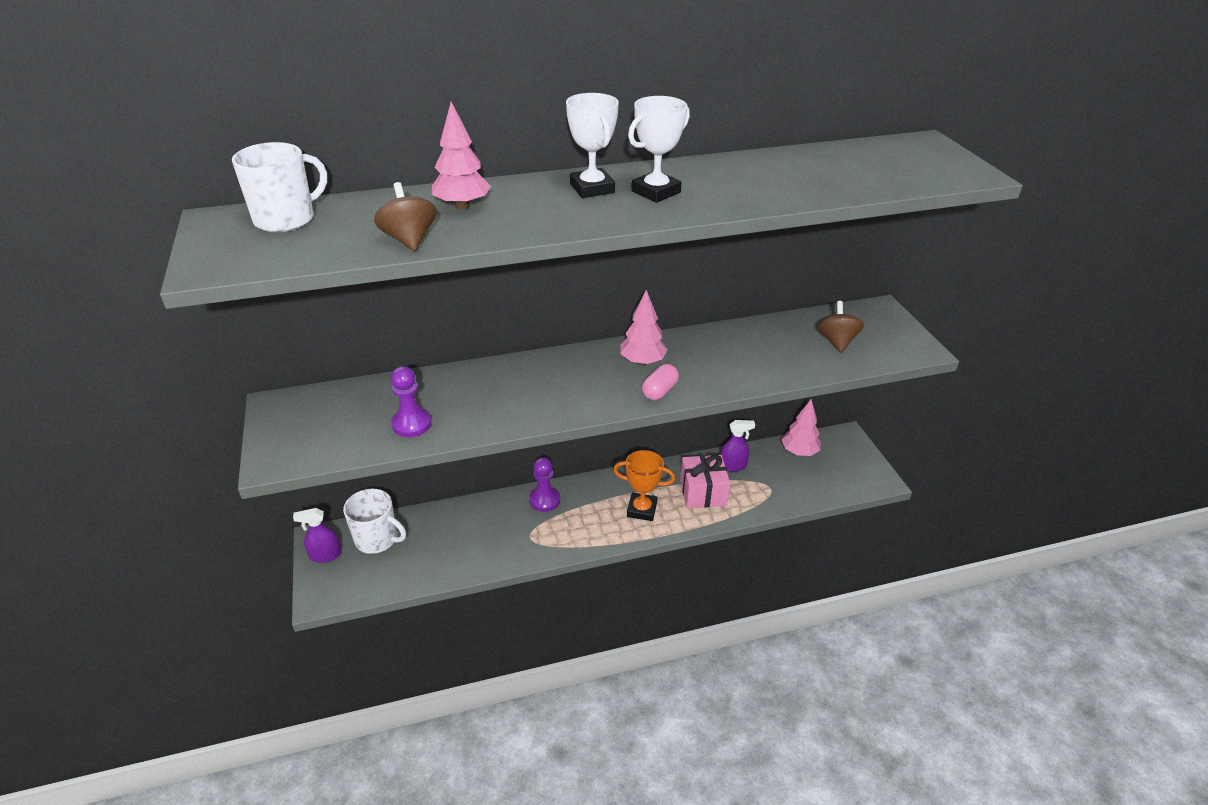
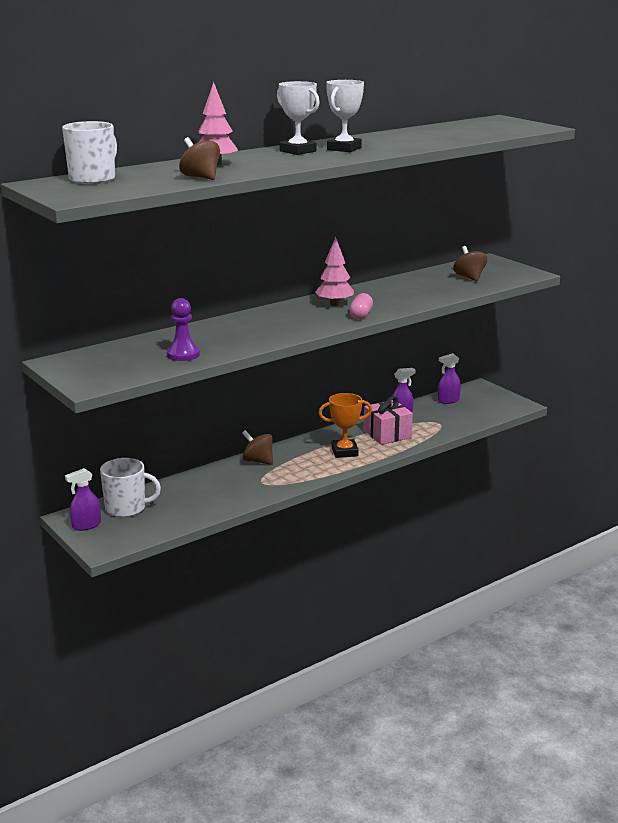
camera: 20 degrees left, 15 degrees down
(544, 500) = (258, 461): purple pawn -> brown spinning top
(799, 452) = (448, 400): pink tree -> purple spray bottle

